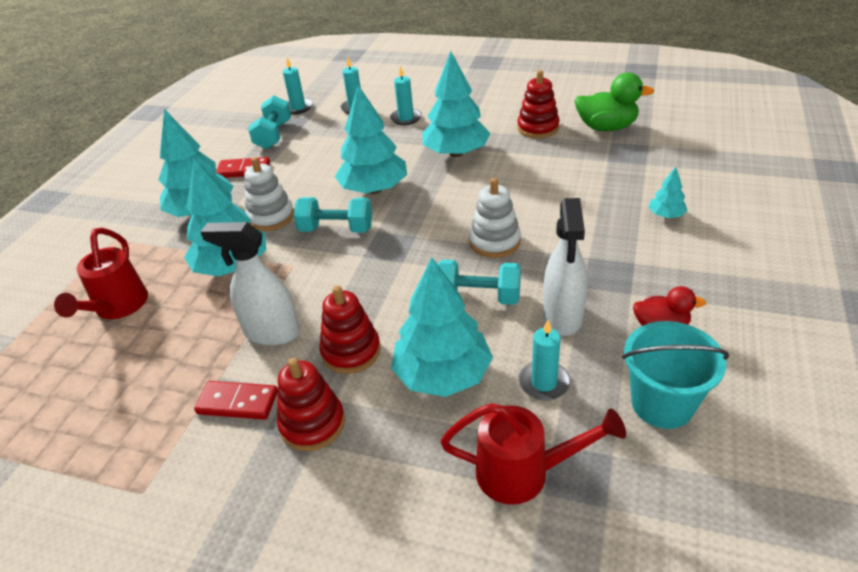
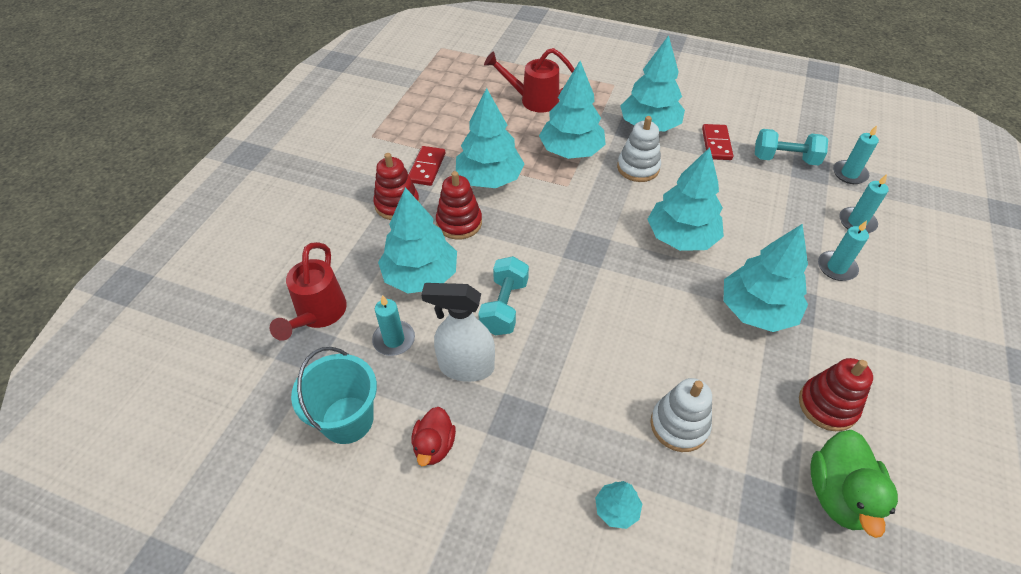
camera: 90 degrees right, 10 degrees up
(271, 333) = (489, 179): white spray bottle -> turquoise tree
(336, 229) = (615, 211): turquoise dumbbell -> none
(495, 242) = (583, 328): white stacking toy -> white stacking toy (679, 425)

